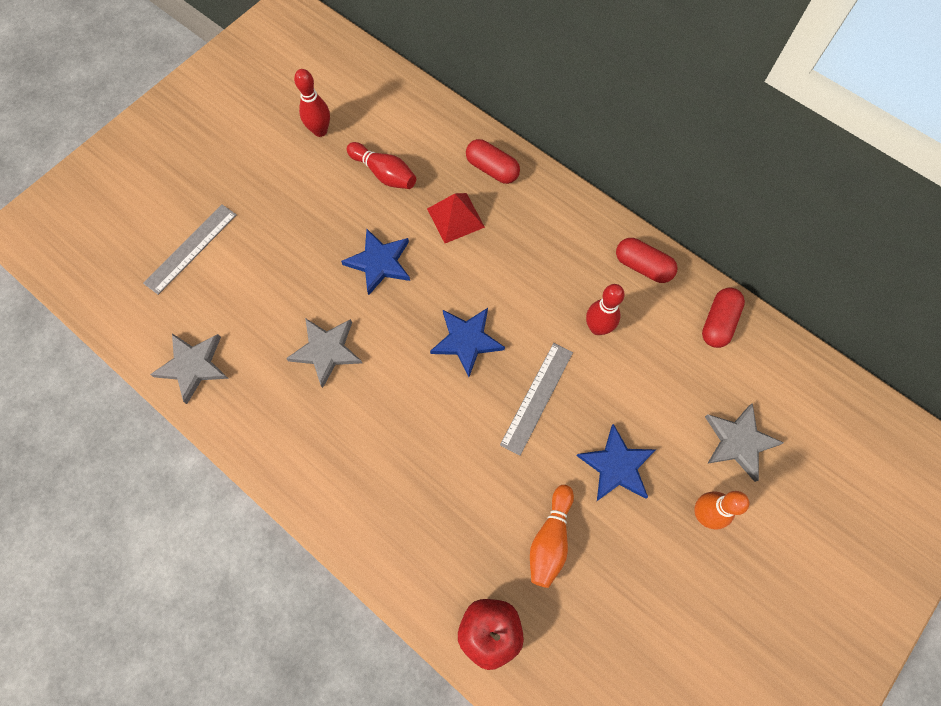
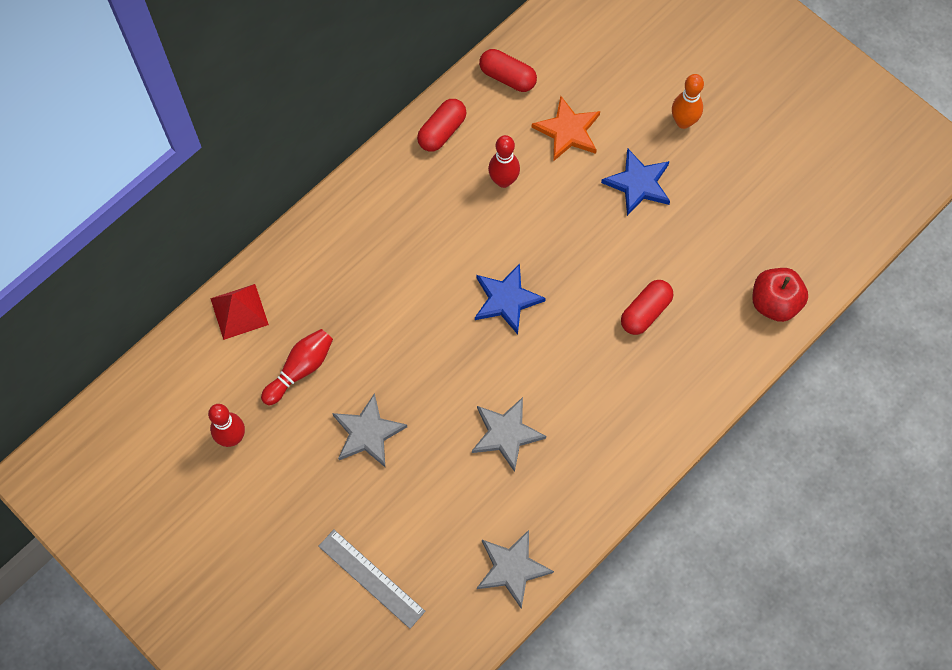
camera: 85 degrees left, 0 degrees up
(379, 263) = (411, 378): blue star -> none
(455, 217) = (365, 299): red pyramid -> red pyramid (239, 311)
(492, 169) = (309, 258): red capsule -> red capsule (645, 312)
(537, 397) = (569, 242): grey ruler -> none
(550, 539) = (700, 246): orange bowling pin -> none
(666, 387) = (568, 131): none -> orange star
(739, 442) = (622, 82): grey star -> grey star (367, 433)

